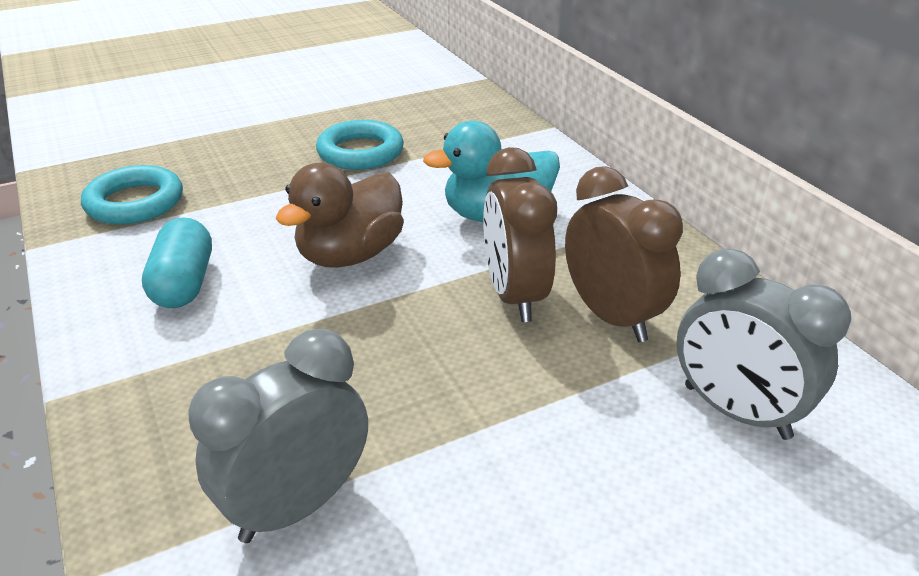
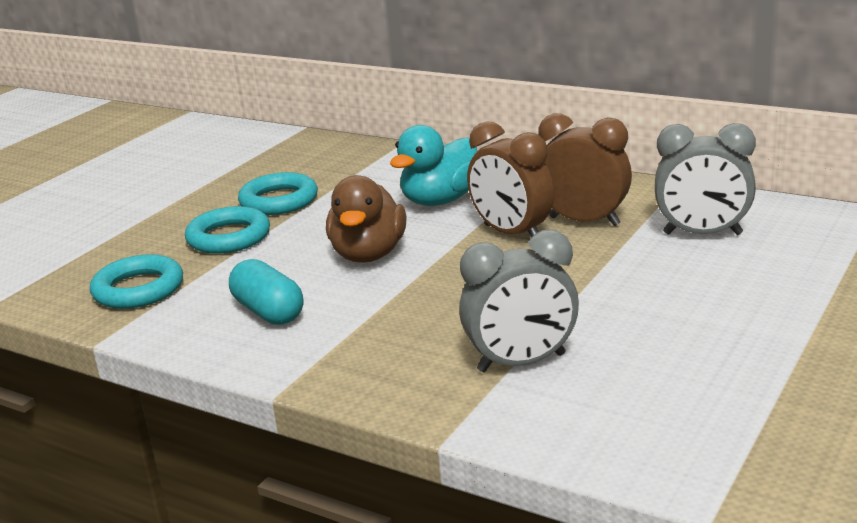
camera: 30 degrees left, 10 degrees down
(270, 176) = (229, 237): none -> turquoise ring
(297, 506) = (521, 363): grey clock -> grey clock turned 120 degrees counterclockwise

